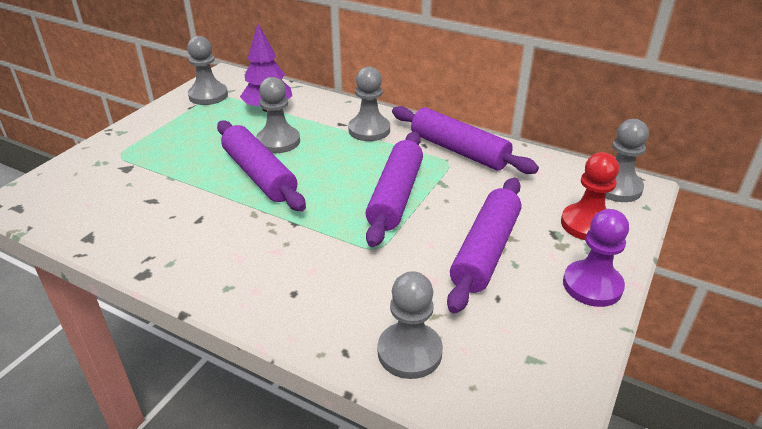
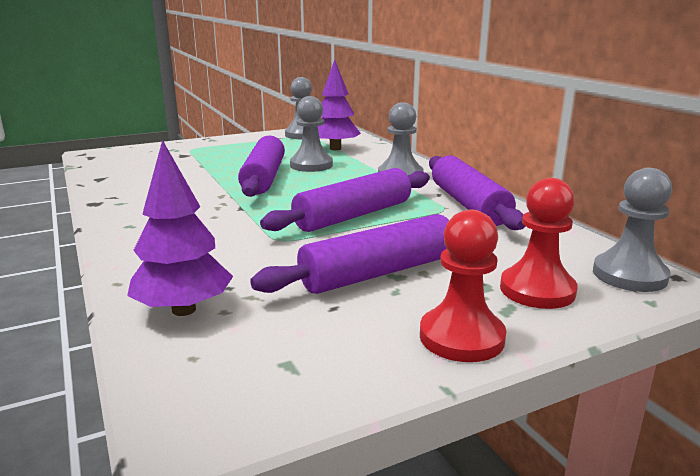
camera: 35 degrees right, 15 degrees down
(409, 352) = (184, 310): grey pawn -> purple tree
(592, 285) = (461, 337): purple pawn -> red pawn

